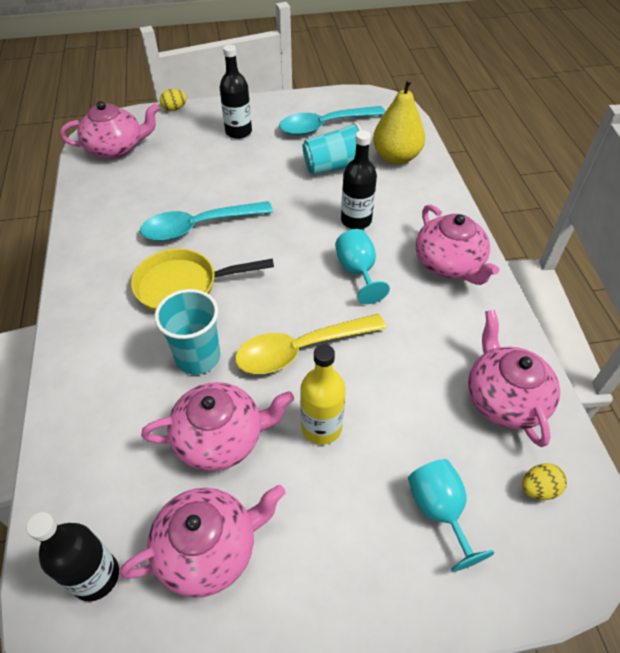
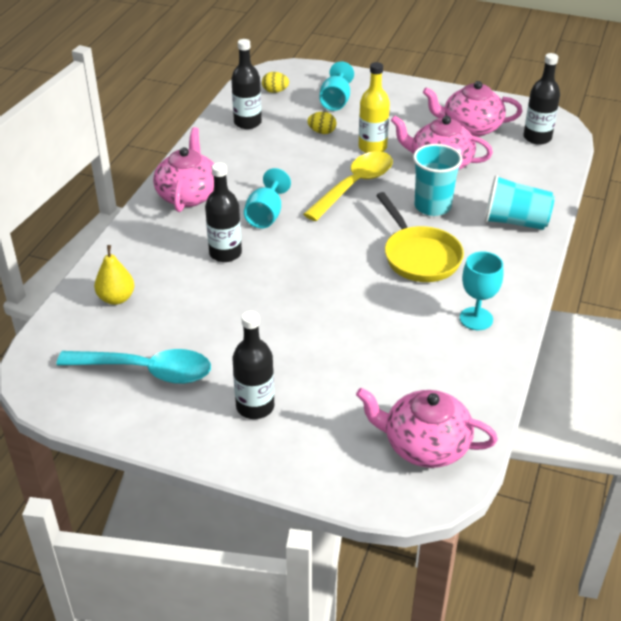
camera: 150 degrees left, 10 degrees down
(107, 244) = (476, 319): none -> turquoise goblet
(174, 109) = (313, 488): yellow egg -> yellow egg (322, 132)
(183, 286) = (419, 256): yellow pan -> yellow pan turned 45 degrees clockwise
(198, 227) = (377, 303): turquoise spoon -> none
(300, 350) = (355, 185): yellow spoon -> yellow spoon turned 60 degrees counterclockwise
(334, 167) = (190, 313): turquoise cup -> turquoise cup (515, 222)
(396, 157) = (116, 298): yellow pear -> yellow pear, size x0.63
(504, 398) = (247, 122): pink teapot -> black bottle

